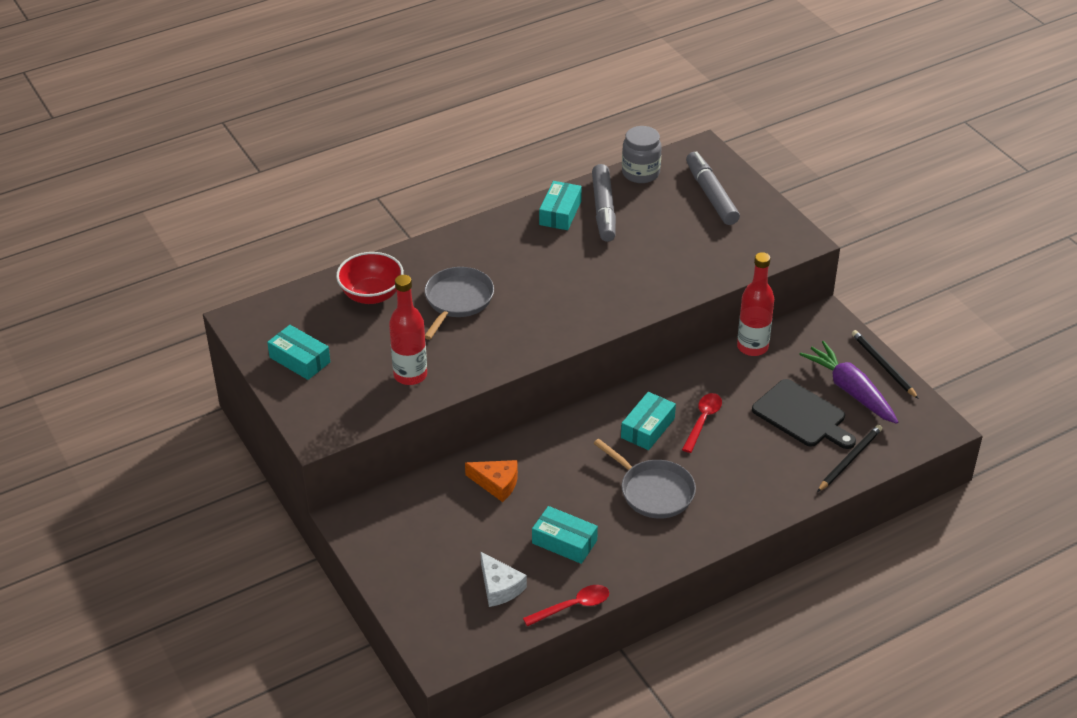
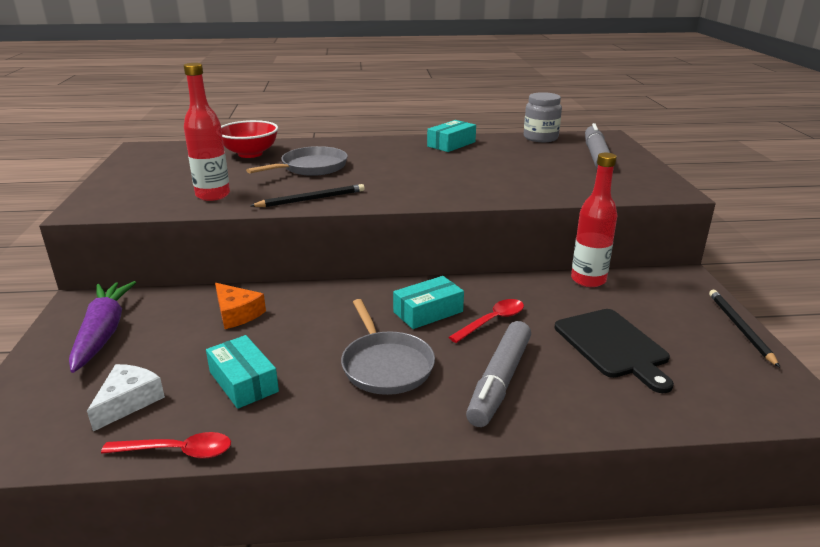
camera: 25 degrees right, 15 degrees down
(300, 360) = (145, 171): turquoise box -> none
(499, 587) = (128, 402): white cheese -> white cheese turned 150 degrees counterclockwise
(603, 210) = (490, 148): grey marker -> grey marker (499, 381)
(850, 390) = (687, 339): purple carrot -> purple carrot (103, 333)
(850, 459) = (656, 404): black pencil -> black pencil (311, 199)

